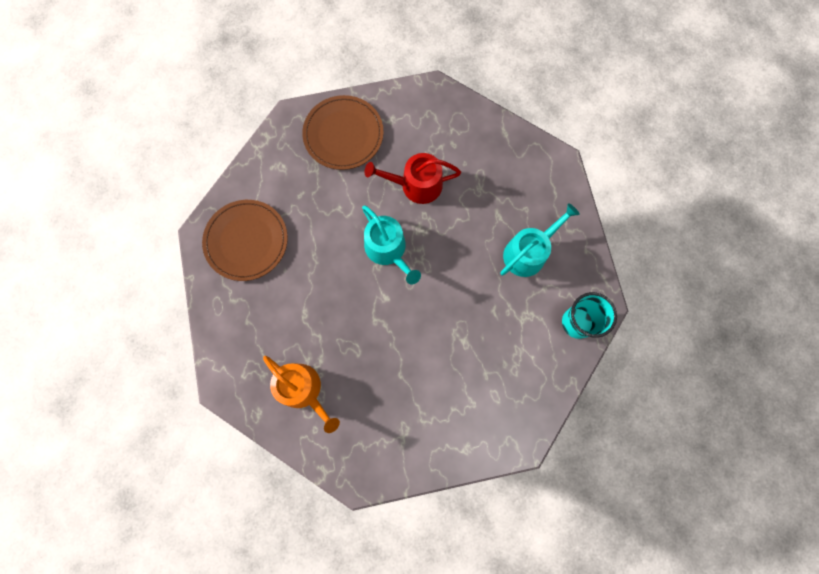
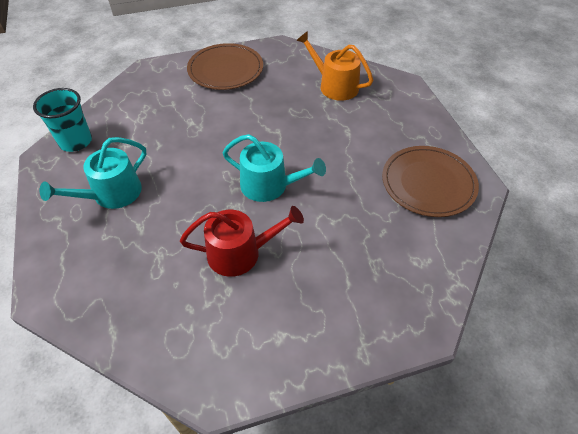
camera: 175 degrees right, 25 degrees down
(343, 134) = (345, 310): brown plate -> brown plate (225, 69)
(388, 250) = (269, 186): turquoise watering can -> turquoise watering can turned 150 degrees clockwise

